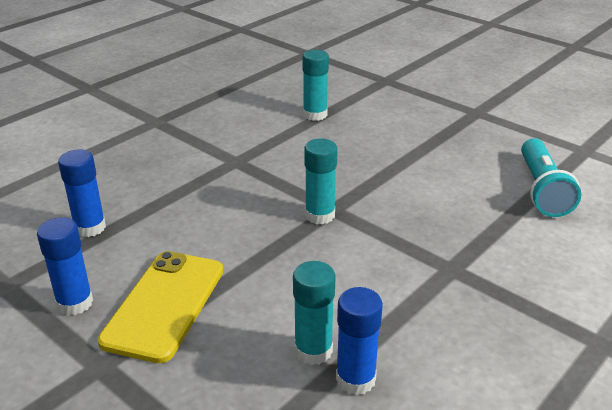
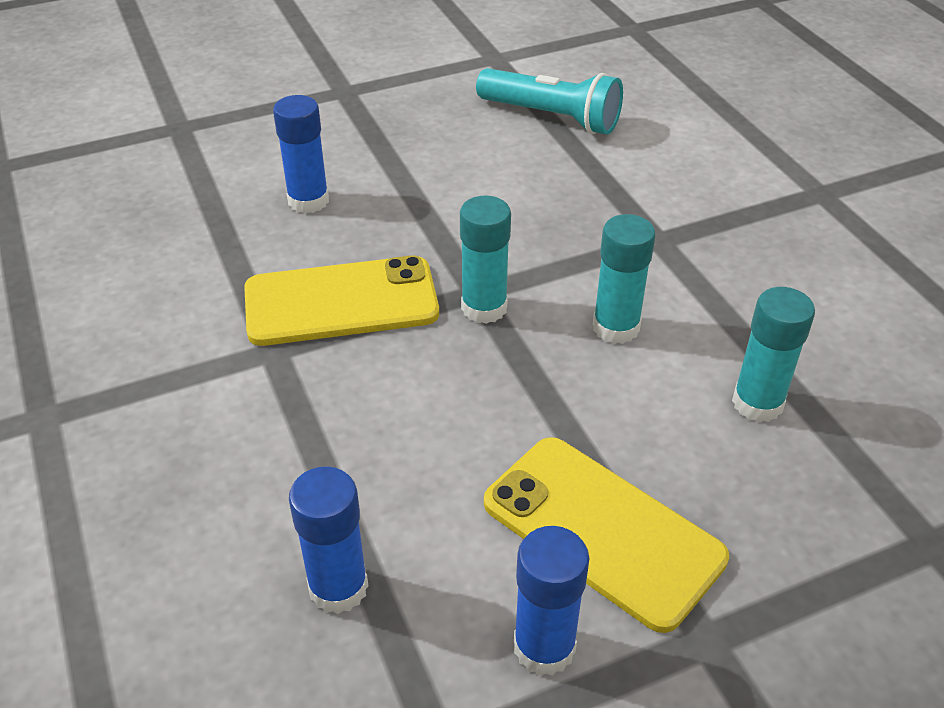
camera: 65 degrees left, 10 degrees up
(287, 168) = (341, 302): none -> yellow phone
(315, 115) = (212, 225): turquoise glue stick -> turquoise glue stick (616, 327)
(355, 379) = (818, 383): blue glue stick -> blue glue stick (308, 201)

